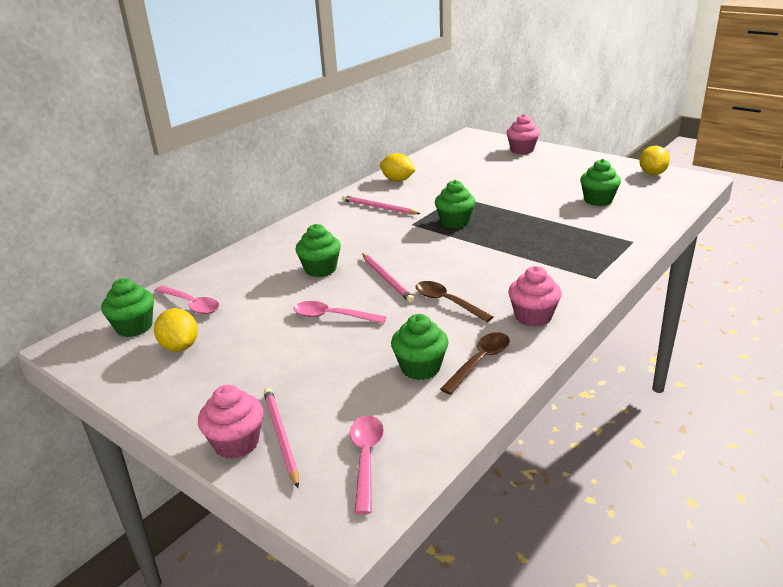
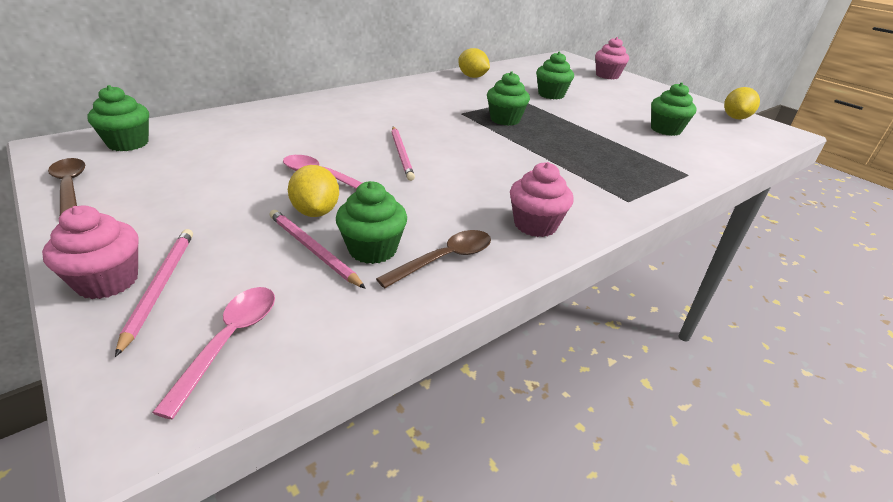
camera: 10 degrees right, 5 degrees up
(180, 346) = (151, 169): yellow lemon -> yellow lemon (316, 212)
(191, 304) = (198, 136): pink spoon -> none
(320, 269) = (344, 132): green cupcake -> green cupcake (551, 95)
(378, 207) = (439, 94): pink pencil -> pink pencil (313, 249)
(447, 302) = (449, 189): brown spoon -> brown spoon (70, 187)

